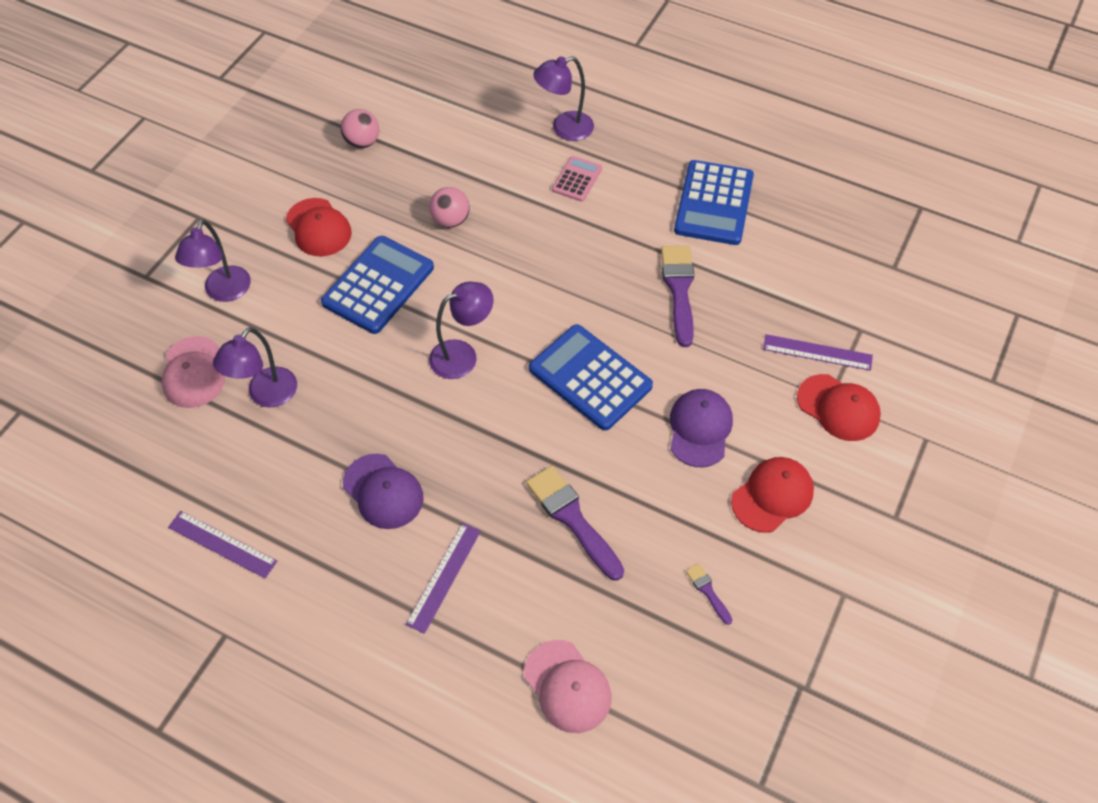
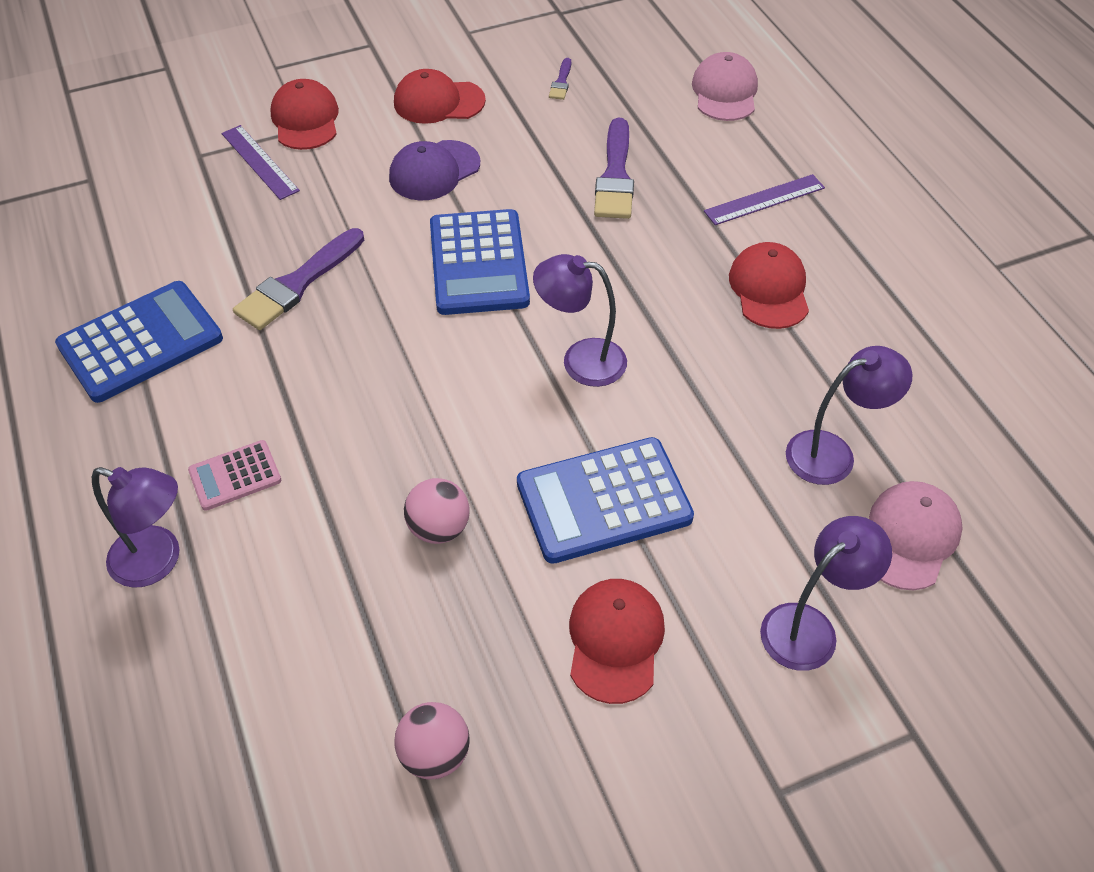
camera: 140 degrees left, 5 degrees down
(222, 544) = (963, 337): purple ruler -> none
(383, 491) = (769, 289): purple cap -> red cap

